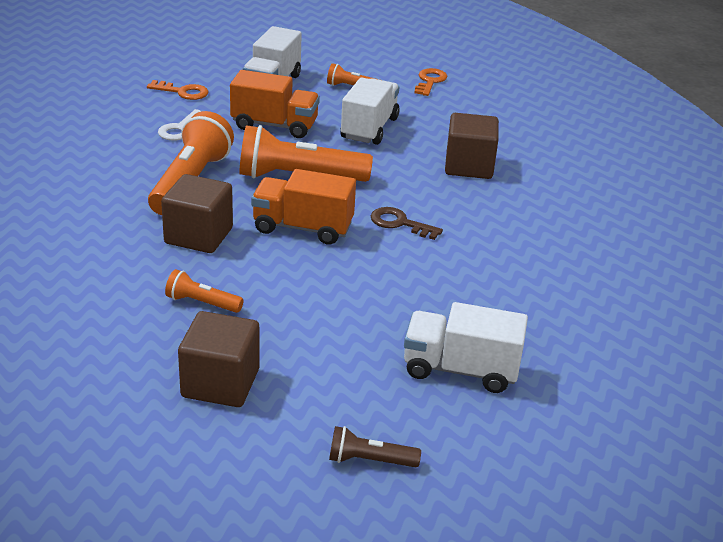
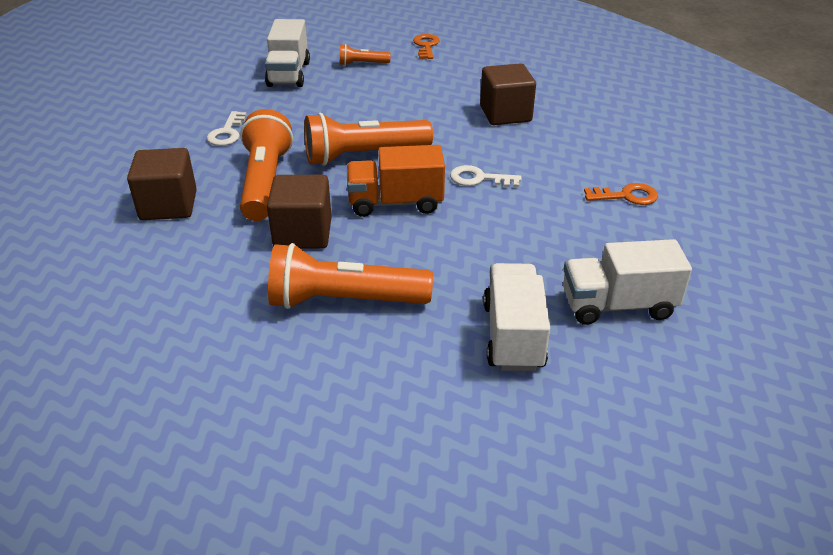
camera: 15 degrees left, 5 degrees up
(183, 92) = (209, 97): orange key -> orange key (626, 196)
(202, 303) = (344, 300): orange flashlight -> orange flashlight, size x2.04
(220, 383) = (409, 380): brown cube -> brown cube (168, 205)
(274, 125) = (313, 112): orange truck -> none
(369, 128) = (399, 97): white truck -> white truck (513, 336)
(369, 460) = (595, 420): brown flashlight -> none
(400, 223) = (479, 179): brown key -> white key

